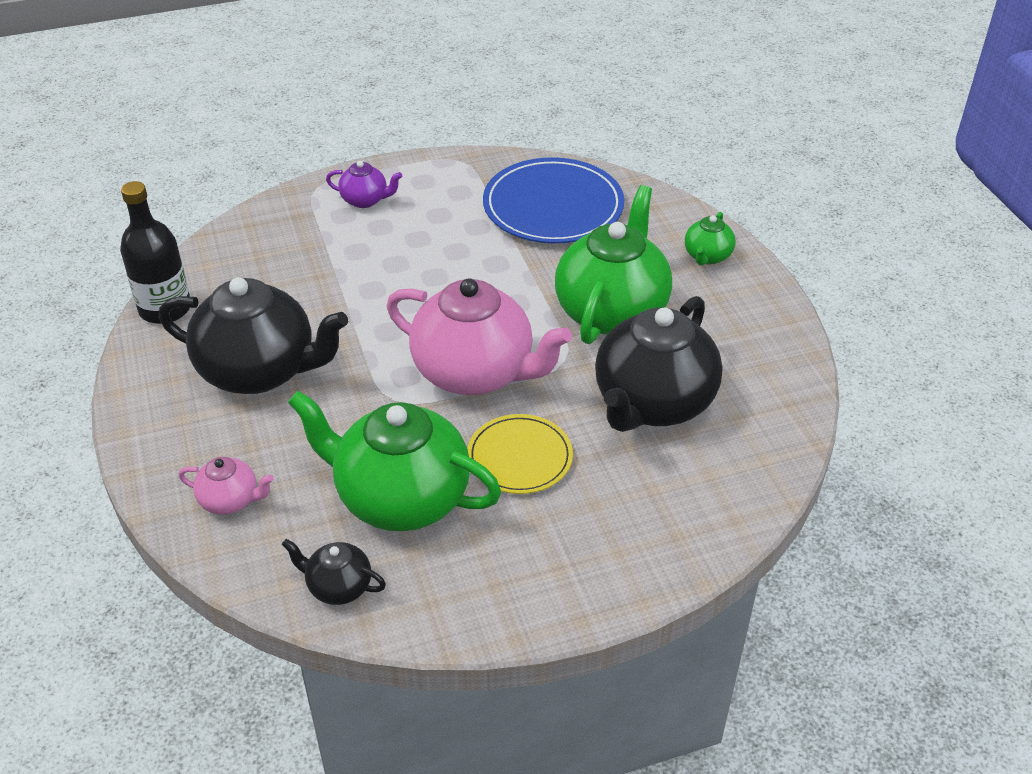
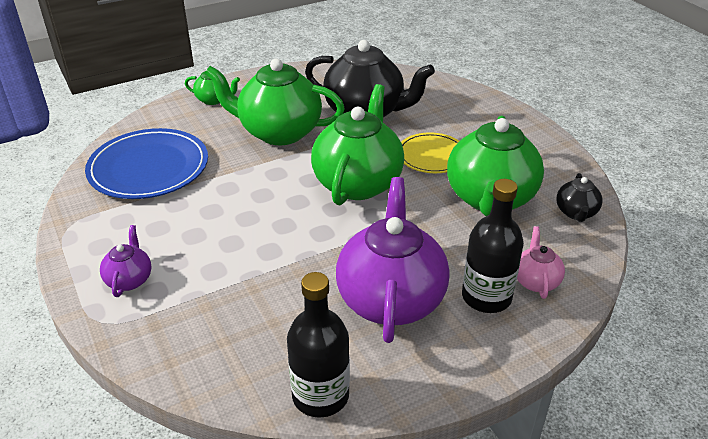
camera: 100 degrees left, 5 degrees down
(226, 448) = (486, 297): none -> black bottle
(259, 371) = (391, 299): black teapot -> purple teapot
(475, 373) = (358, 183): pink teapot -> green teapot

